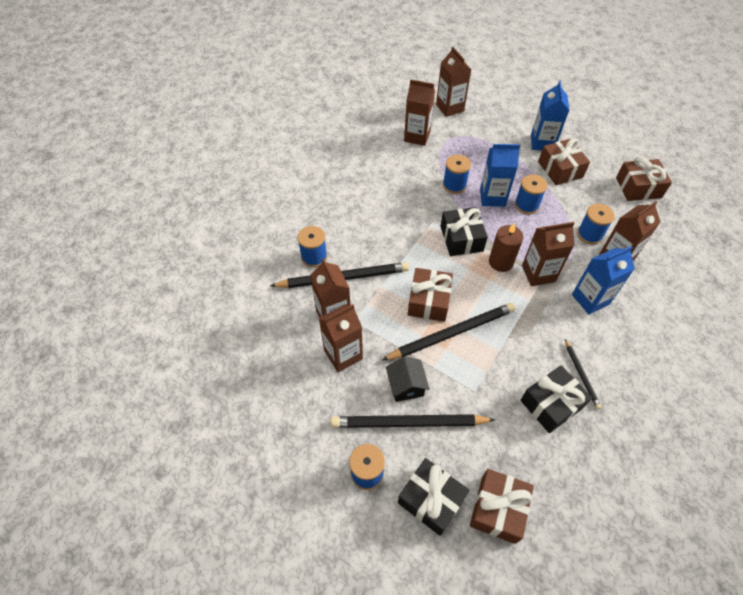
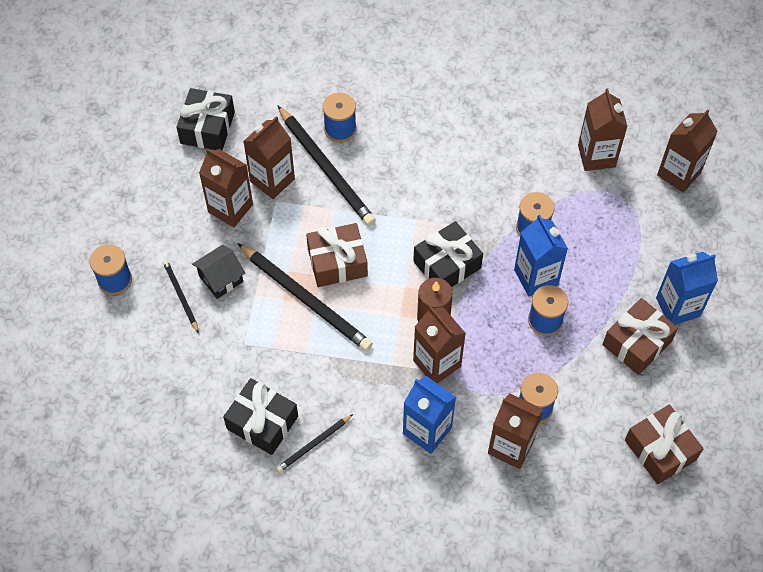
camera: 65 degrees right, 5 degrees up
(408, 423) = (180, 296): black pencil -> black pencil, size x0.50
(431, 500) = (111, 343): black gift -> black gift (207, 128)
(498, 509) = (126, 404): brown gift -> none

